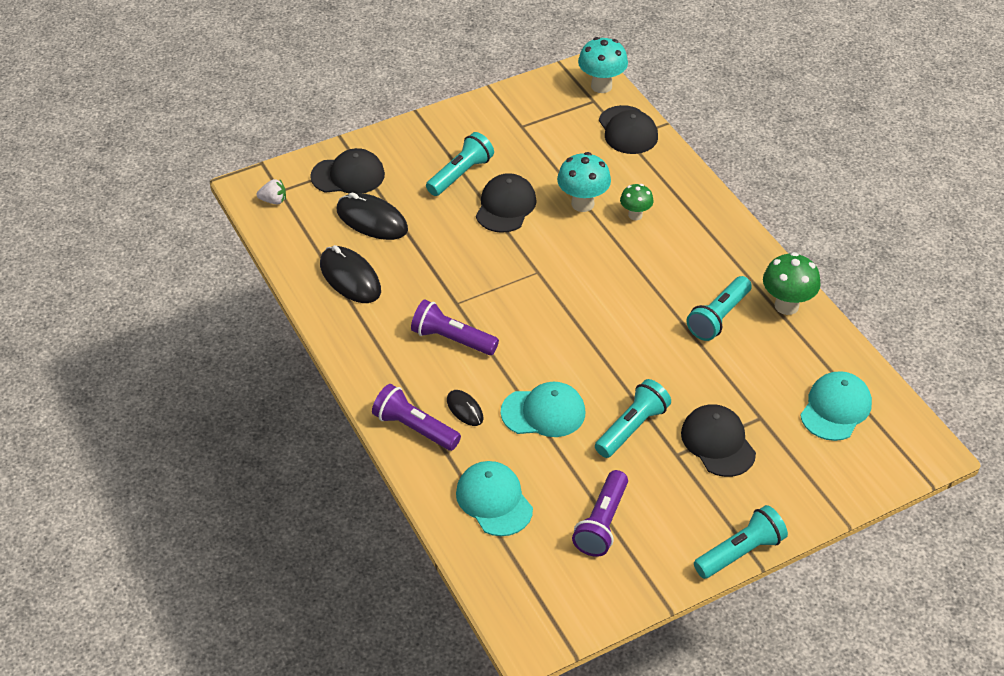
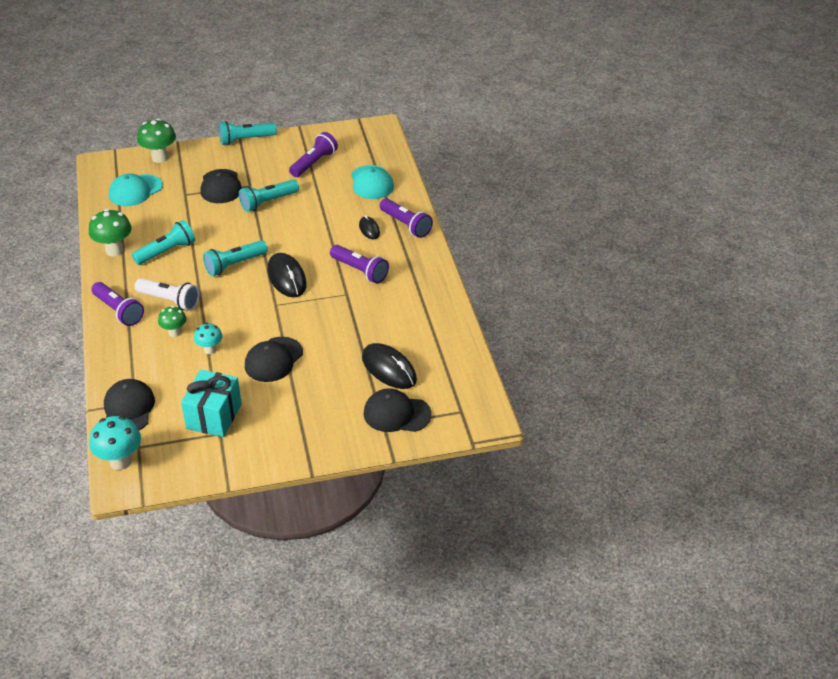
camera: 165 degrees left, 5 degrees down
(273, 200) = (468, 402): white strawberry -> none
(350, 278) = (420, 326): black mouse -> black mouse (286, 278)
(460, 174) = (298, 395): turquoise flashlight -> turquoise flashlight (234, 265)
(537, 139) = (214, 416): none -> turquoise gift
(543, 412) = (319, 219): turquoise cap -> none
(582, 204) = (210, 350): turquoise mushroom -> turquoise mushroom, size x0.62
(667, 252) = (170, 301): none -> white flashlight
(717, 228) = (119, 311): none -> purple flashlight
(848, 481) = (160, 158): none -> green mushroom

